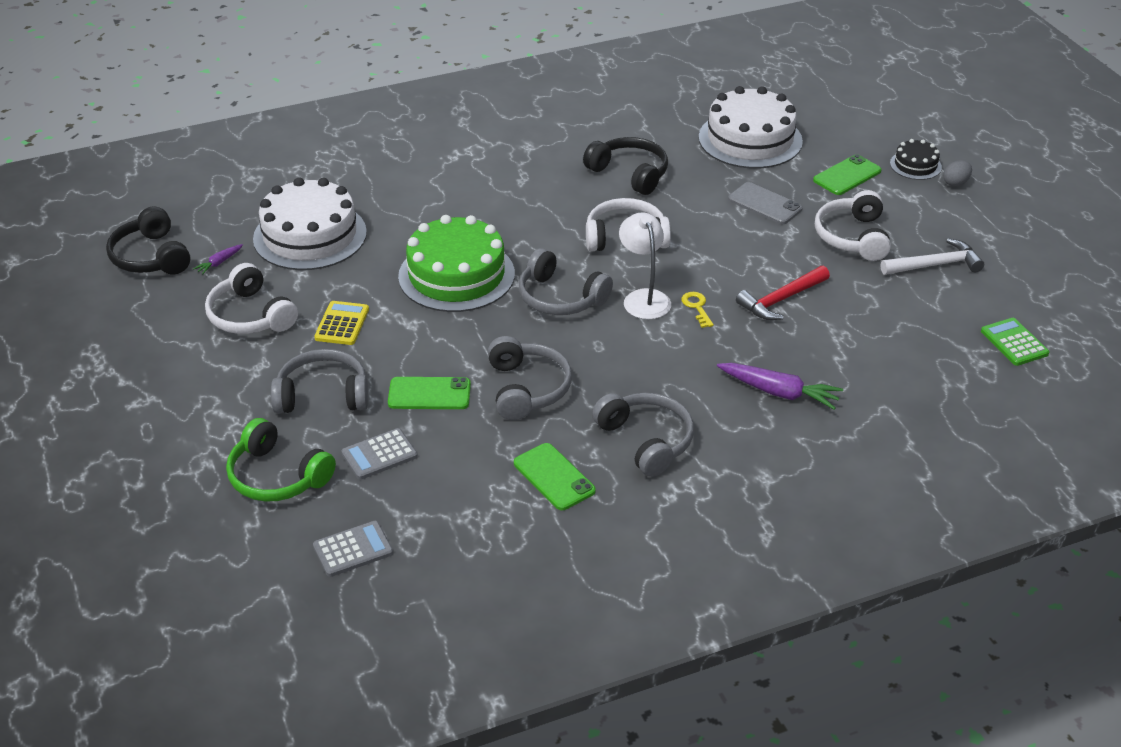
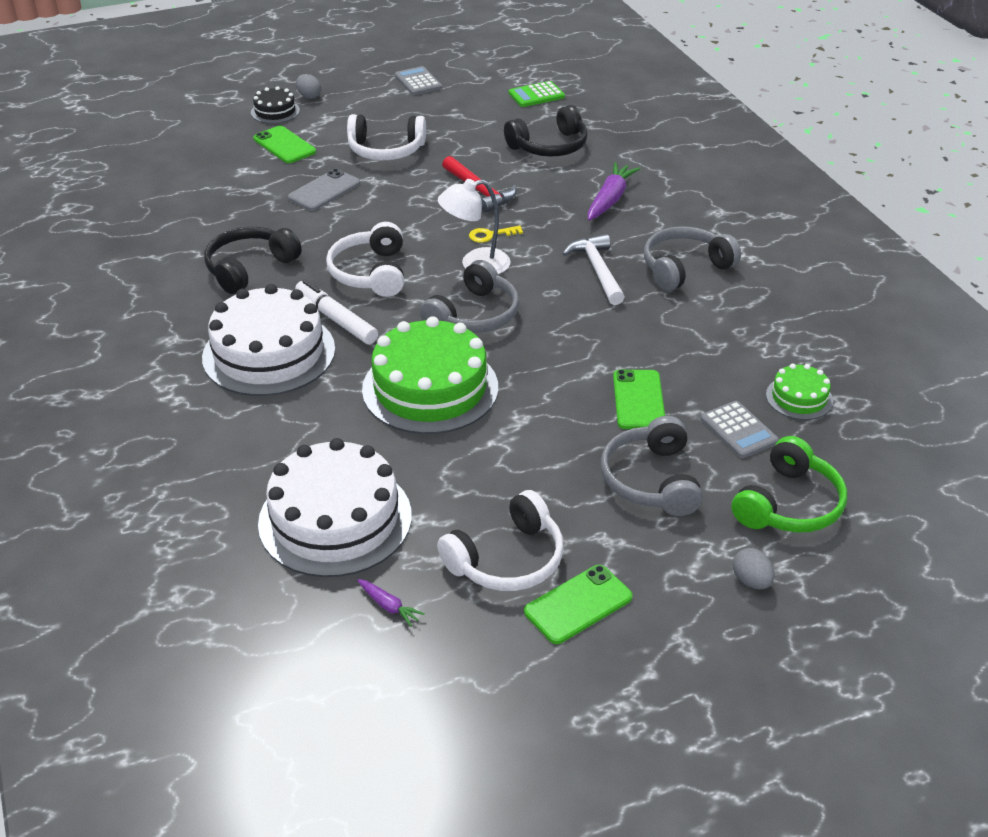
camera: 90 degrees left, 0 degrees up
(151, 257) = (367, 688): black headphones -> black headphones (549, 146)
(195, 443) = (751, 581): none -> grey egg
(342, 324) = (522, 474): yellow calculator -> none
(353, 549) = (875, 440): grey calculator -> grey calculator (418, 82)
(422, 502) = (799, 398): none -> green cake
(527, 389) = (622, 336): grey headphones -> none
(554, 222) = (336, 319): none -> white marker
(554, 477) = (743, 319): green phone -> green phone (578, 604)
(750, 139) = (203, 192): white cake -> white cake (269, 353)
(935, 265) = (431, 116): white hammer -> white hammer (597, 270)

